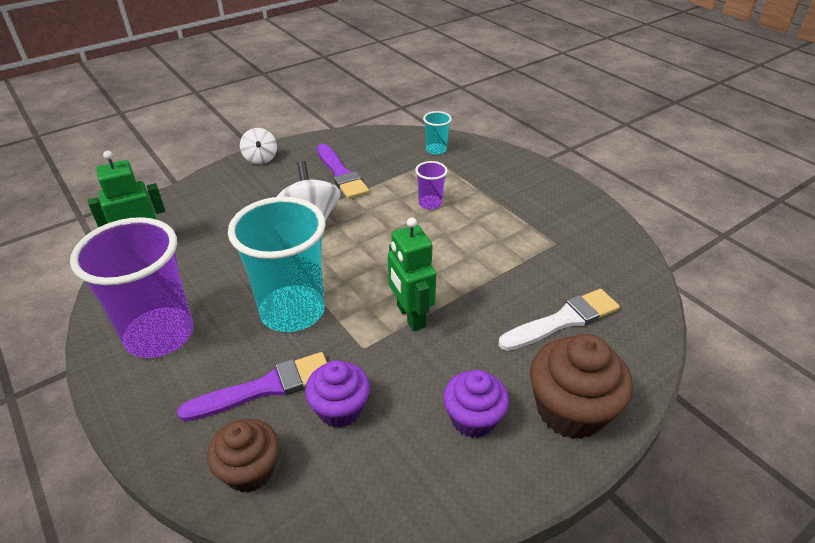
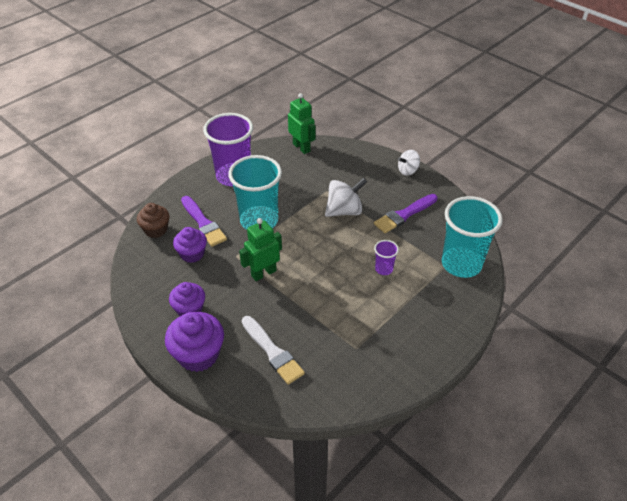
camera: 80 degrees right, 5 degrees up
(436, 150) = (461, 264): turquoise cup -> turquoise cup, size x2.25
(570, 410) = (198, 355): brown cupcake -> purple cupcake

